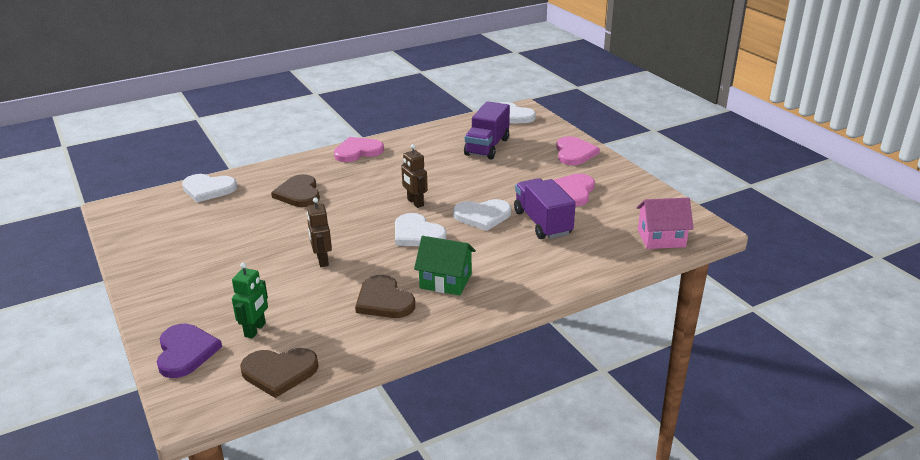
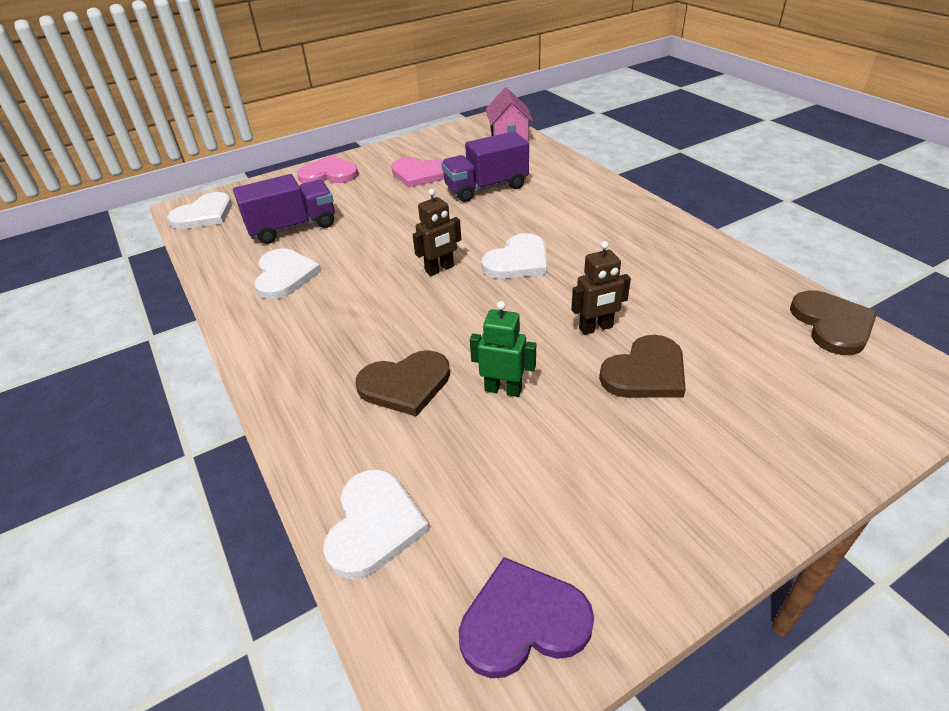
camera: 90 degrees left, 10 degrees up
(185, 352) = (854, 416): purple heart -> purple heart (523, 621)
(255, 330) = (771, 359): green robot -> green robot (503, 389)
(358, 151) = (266, 340): pink heart -> none
(384, 300) = (664, 269): brown heart -> brown heart (645, 372)
(446, 281) = (612, 235): green house -> none
(482, 216) = (473, 221): white heart -> white heart (284, 276)
(487, 147) = (292, 227): purple truck -> purple truck turned 45 degrees counterclockwise

